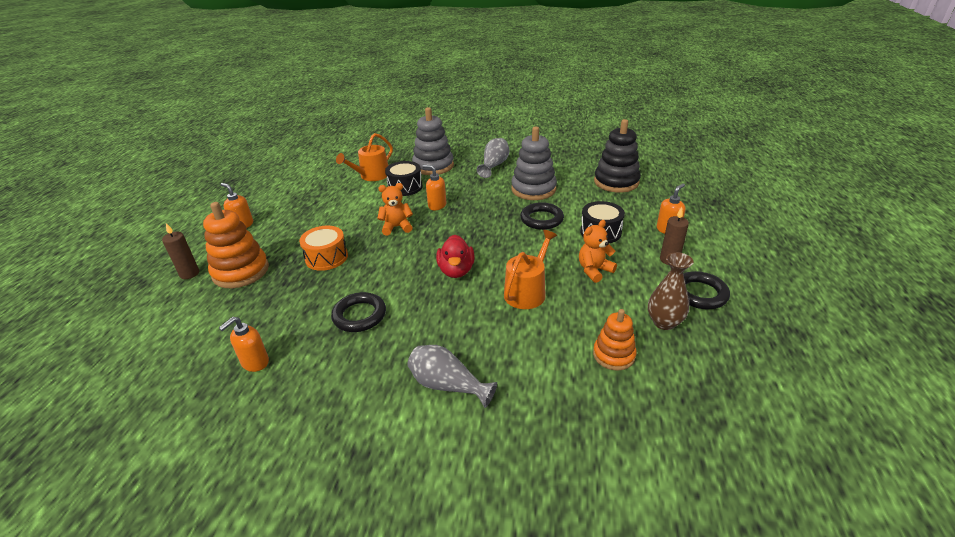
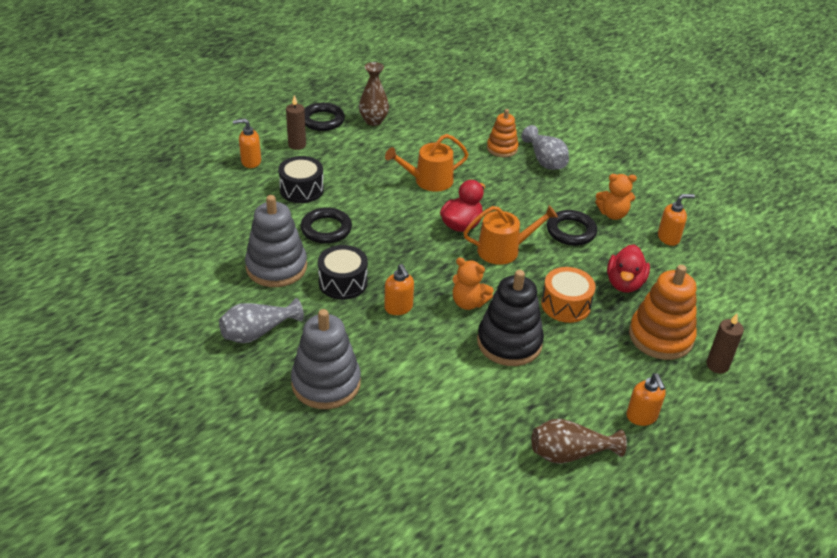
camera: 145 degrees left, 5 degrees up
(281, 195) = (570, 453): none -> brown vase
(285, 295) = (624, 283): none -> red duck
(372, 176) = (421, 417): orange watering can -> orange watering can (503, 250)
(405, 187) = (402, 362): black drum -> black drum (343, 282)
(594, 270) = (360, 167): orange teddy bear -> orange teddy bear (613, 214)
(613, 355) = (430, 124): orange stacking toy -> orange stacking toy (502, 148)
(616, 182) = (189, 225): black stacking toy -> black stacking toy (509, 342)

